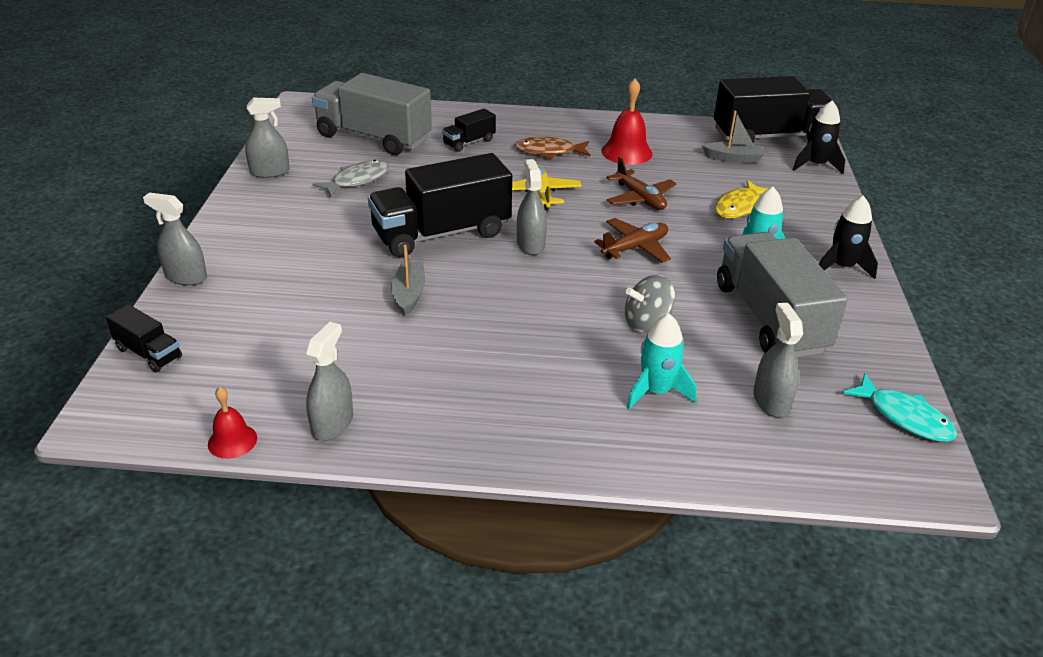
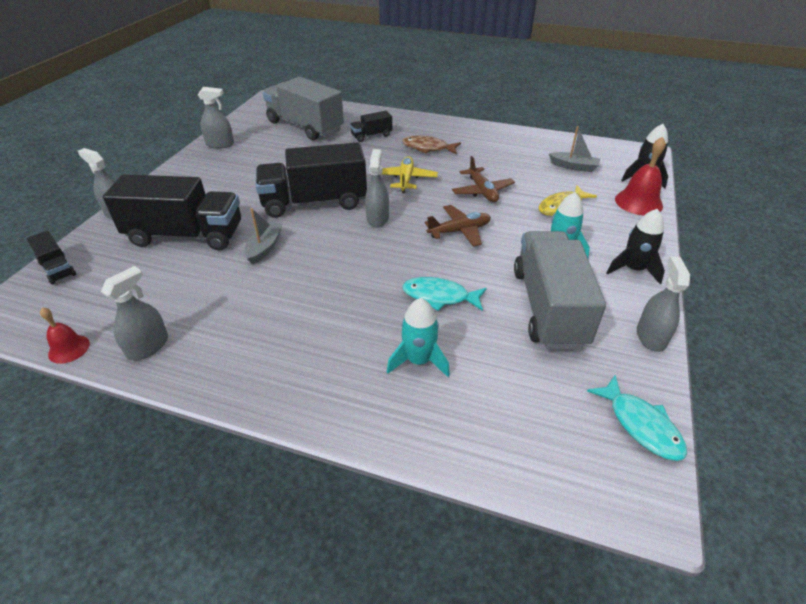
camera: 15 degrees right, 5 degrees up
(357, 180) = (276, 156): grey fish -> none
(626, 152) = (488, 154): red bell -> red bell (638, 202)
(646, 322) = (439, 296): grey spinning top -> turquoise fish
(769, 137) = (611, 152): black truck -> black truck (186, 235)
(771, 401) = (518, 386): grey spray bottle -> grey spray bottle (651, 337)

